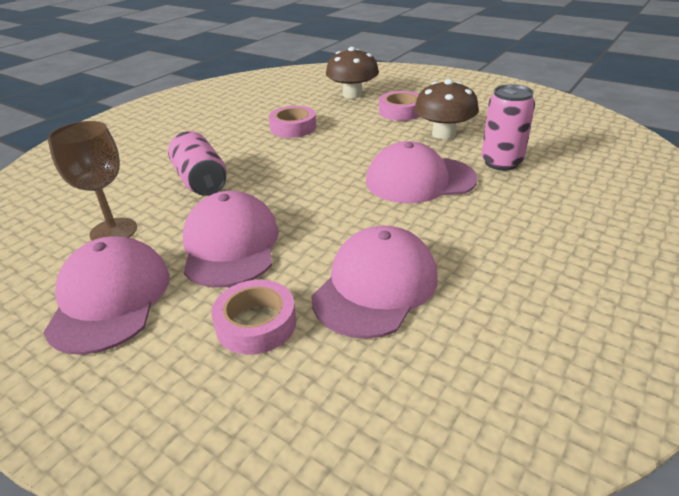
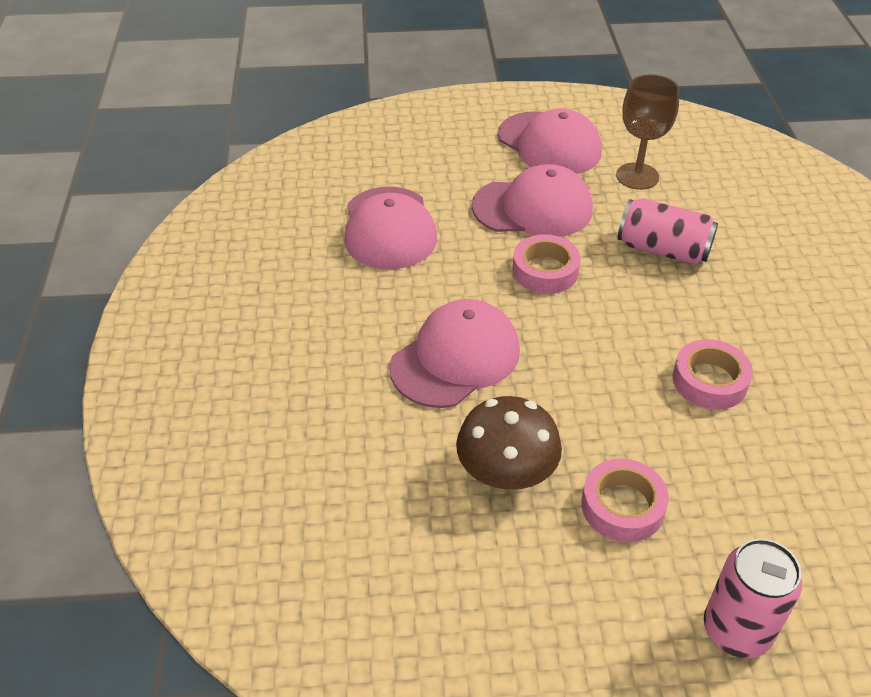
camera: 140 degrees right, 10 degrees up
(230, 245) = (533, 208): pink cap -> pink cap turned 45 degrees counterclockwise
(256, 324) = (439, 173): pink tape -> pink tape (545, 271)
(352, 94) = (756, 524): brown mushroom -> none
(501, 162) = (388, 439): pink can -> pink can (736, 630)

